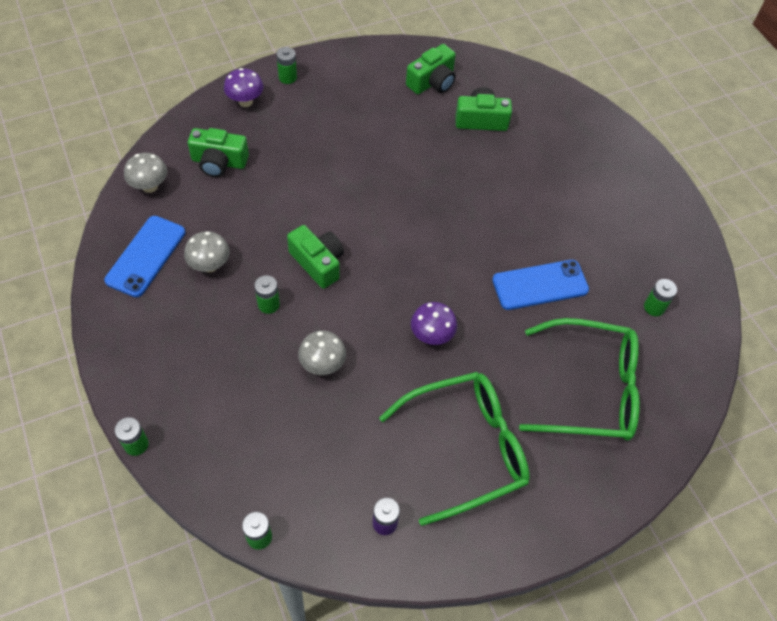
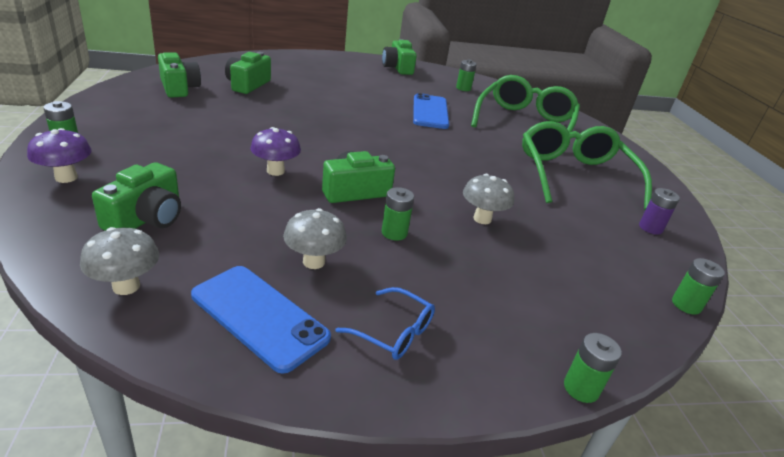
camera: 75 degrees left, 25 degrees down
(155, 328) = (393, 332): none -> blue glasses
(431, 336) = (464, 161): purple mushroom -> purple mushroom (275, 171)
(663, 224) = (397, 68): none -> green camera

